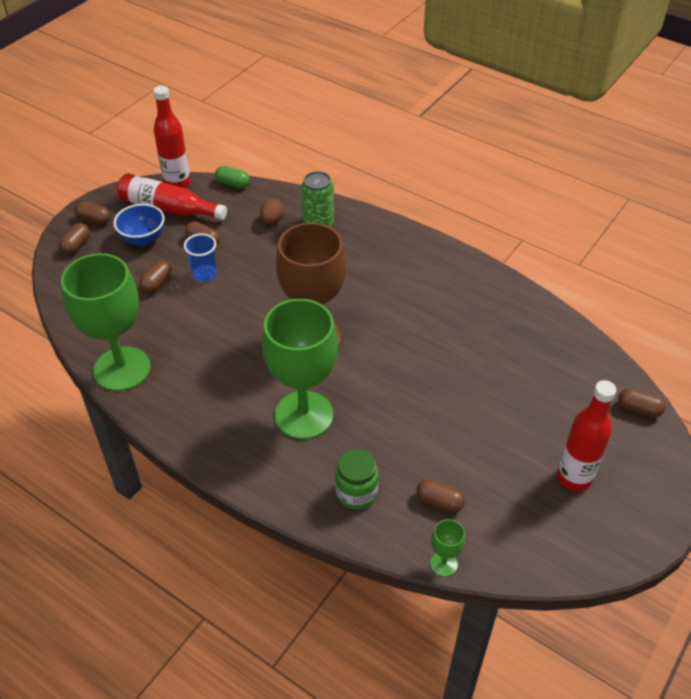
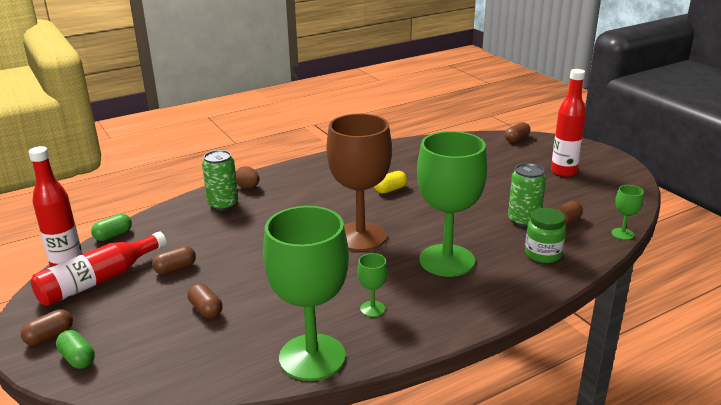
camera: 65 degrees left, 20 degrees down
(76, 245) = (77, 358): brown capsule -> green capsule
(143, 239) = (126, 306): blue bowl -> none
(200, 385) = (372, 309): none -> green goblet
(204, 274) = (224, 277): blue cup -> none
(272, 220) = (192, 225): brown egg -> brown egg (248, 187)
(421, 329) = (390, 189): none -> yellow capsule
(421, 461) = (524, 220): none -> green can

